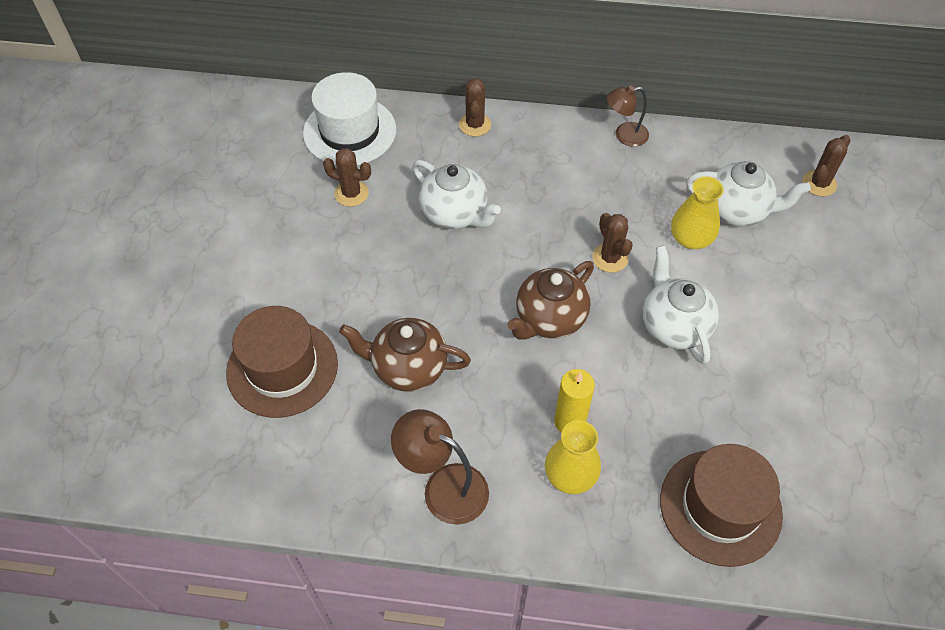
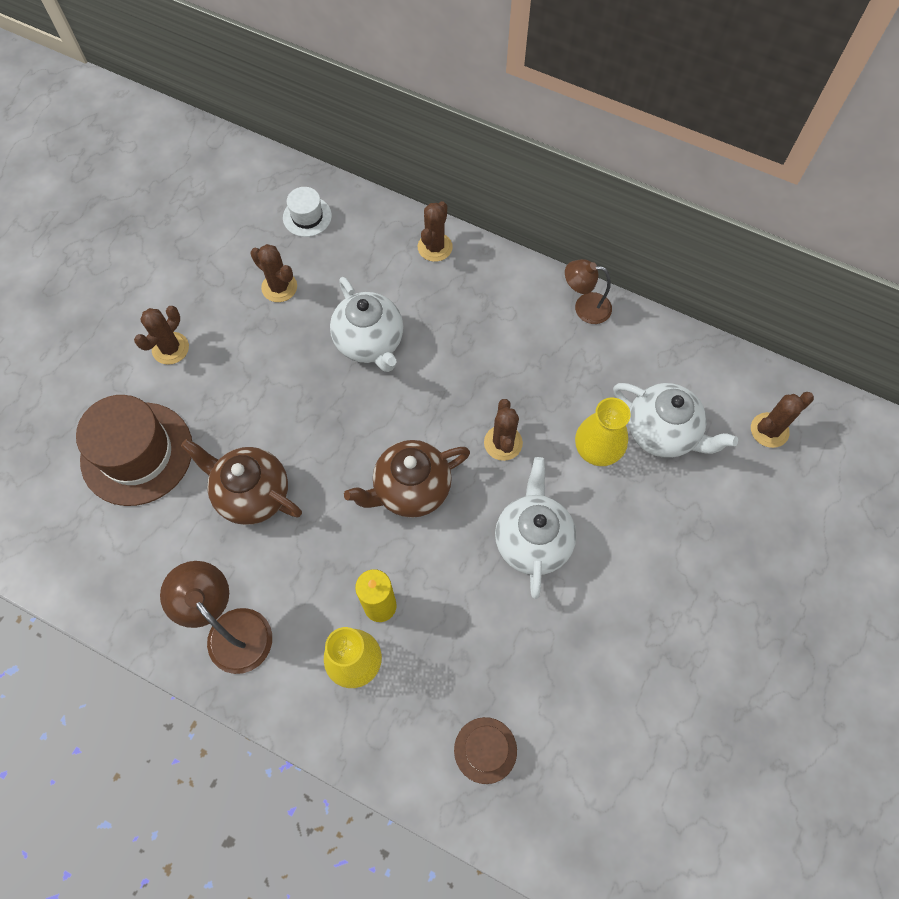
camera: 20 degrees right, 10 degrees up
(273, 271) = (170, 348): none -> brown cactus
(349, 131) = (307, 217): white hat -> white hat, size x0.50
(720, 507) = (485, 750): brown hat -> brown hat, size x0.50

